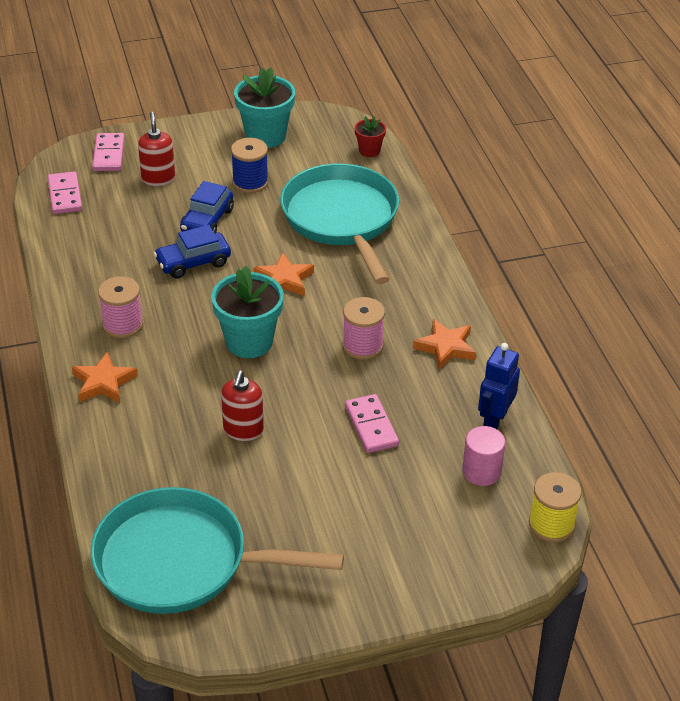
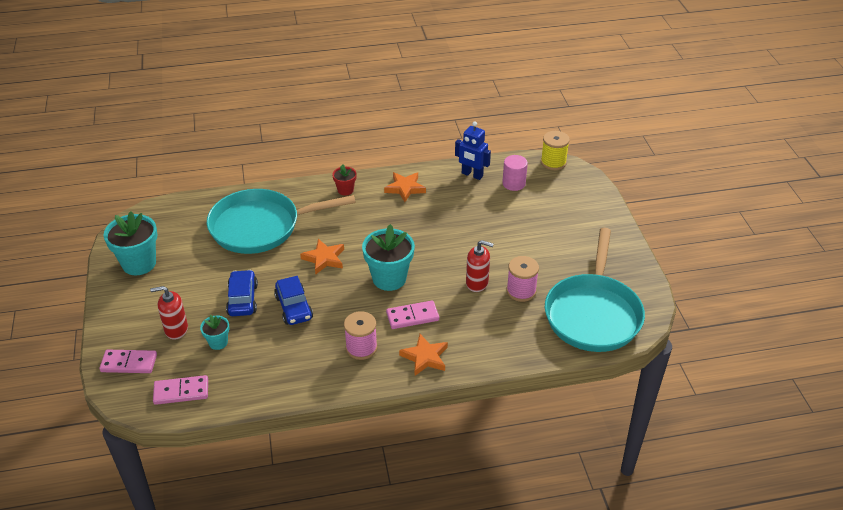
camera: 85 degrees left, 0 degrees up
(137, 211) = (218, 342): none -> turquoise flower pot
(207, 220) = (243, 299): blue car -> blue car turned 120 degrees counterclockwise
(250, 182) = (199, 274): blue spool -> none
(362, 346) = (400, 224): pink spool -> pink spool (521, 291)
(369, 151) = (180, 208): red flower pot -> red flower pot (345, 190)
(371, 426) = (475, 225): pink domino -> pink domino (412, 317)

